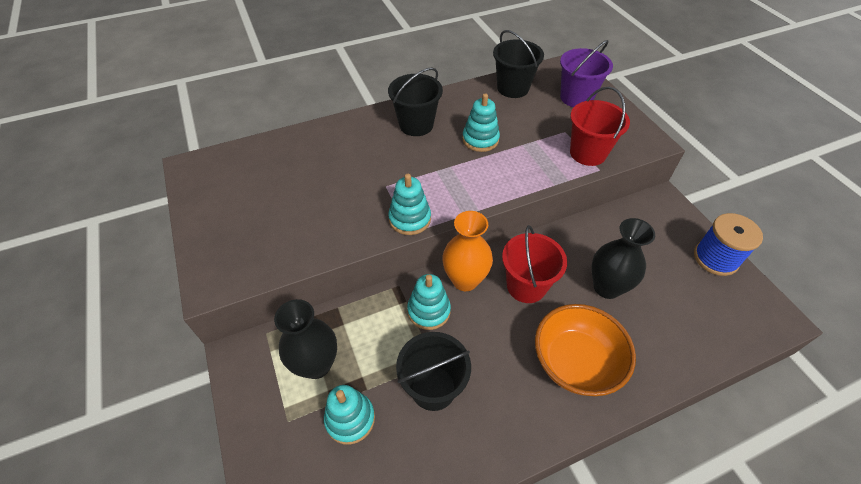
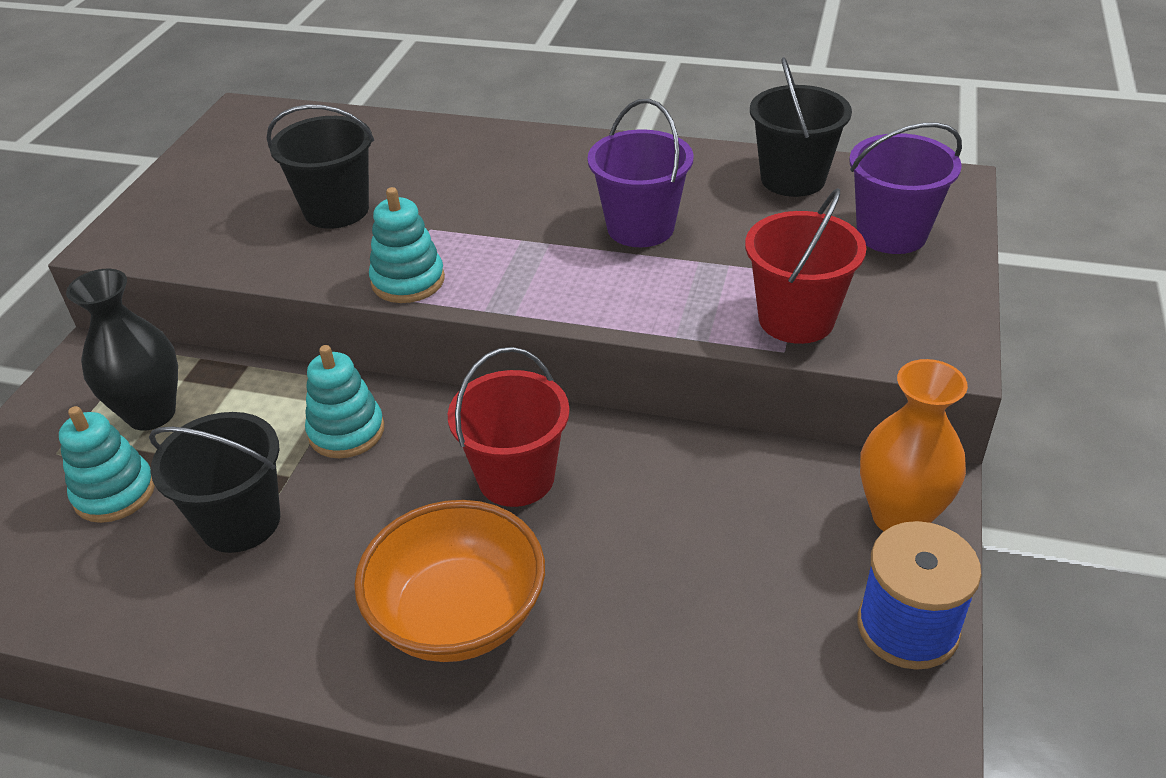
camera: 40 degrees right, 10 degrees down
(416, 125) = (571, 171): black bucket -> black bucket (336, 210)
(465, 280) = (440, 422): orange vase -> orange vase (899, 516)
(480, 139) = (640, 228): turquoise stacking toy -> purple bucket
(606, 287) = (640, 552): black vase -> none

